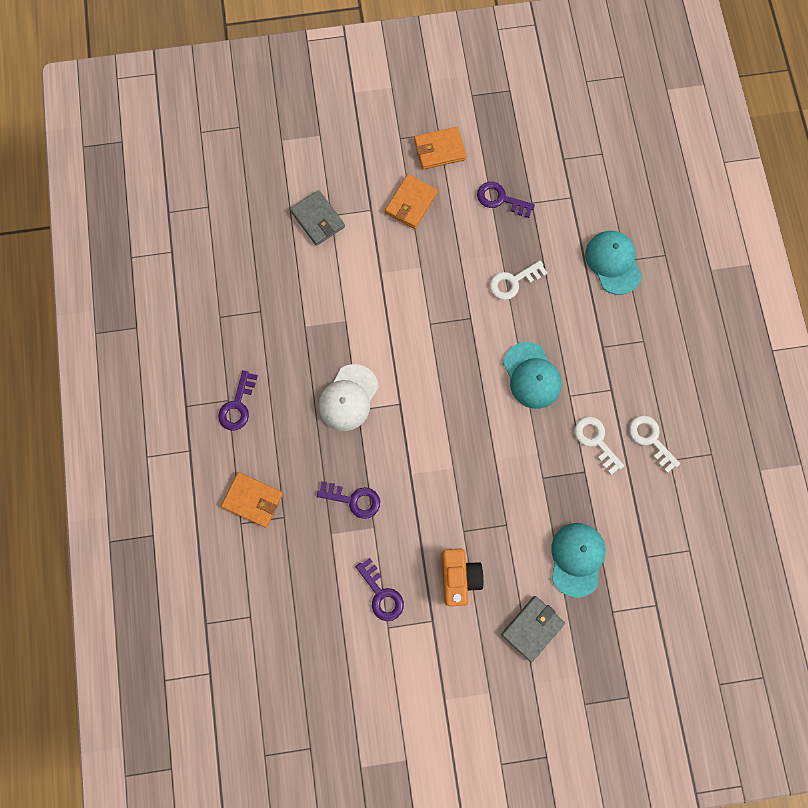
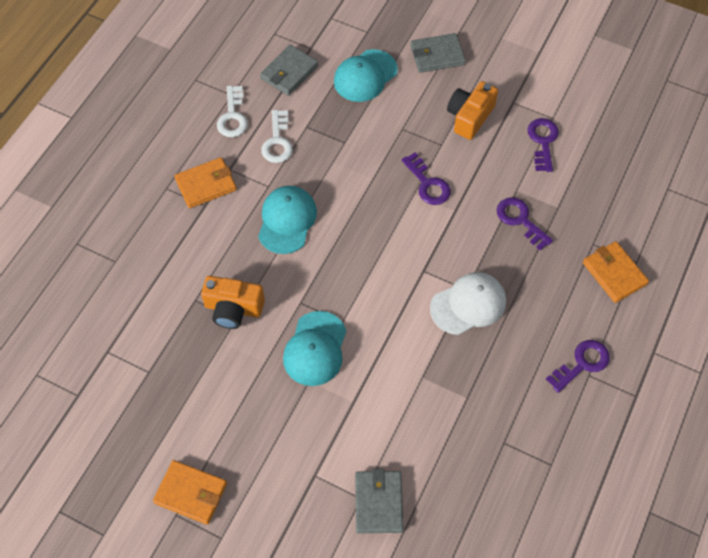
camera: 145 degrees left, 15 degrees down
(411, 203) = (267, 453): orange wallet -> orange wallet (206, 185)
(500, 199) = (175, 395): purple key -> purple key (427, 184)
(513, 282) = (233, 309): white key -> orange camera
(613, 263) = (128, 266): turquoise cap -> turquoise cap (315, 349)
(642, 516) = (289, 72): none -> grey wallet

